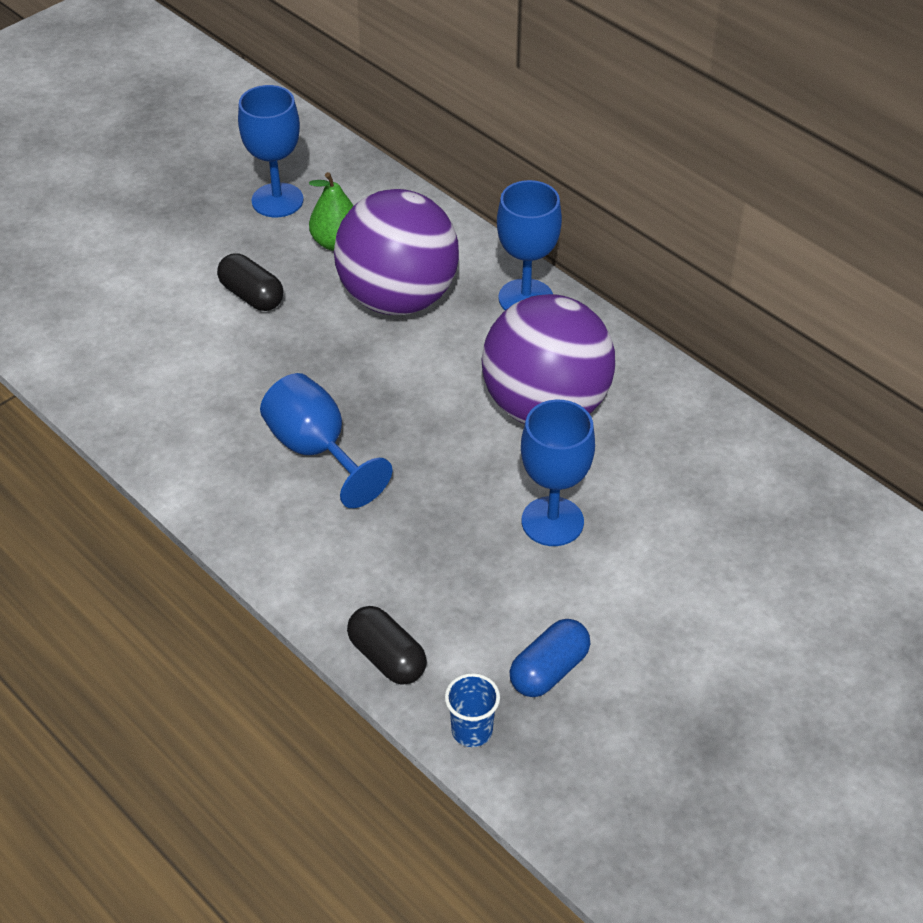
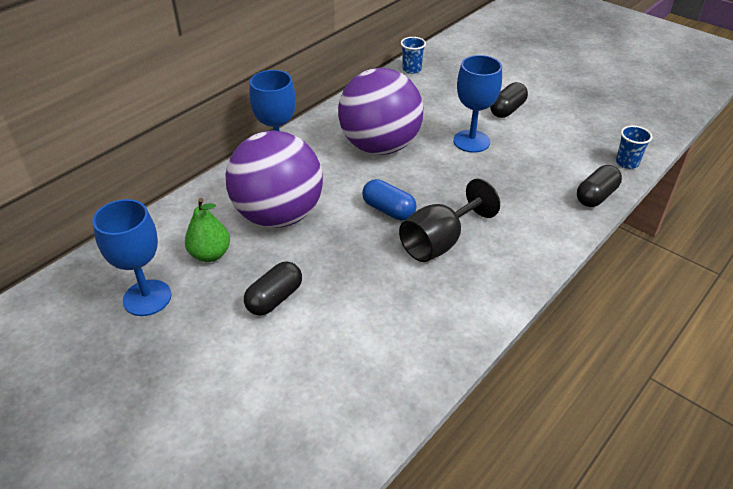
camera: 95 degrees left, 5 degrees down
(317, 450) = (440, 242): blue goblet -> black goblet
(549, 670) = (575, 139): blue capsule -> blue capsule (388, 210)
(649, 589) = (507, 110): none -> black capsule
(791, 469) = (411, 69): none -> blue cup

